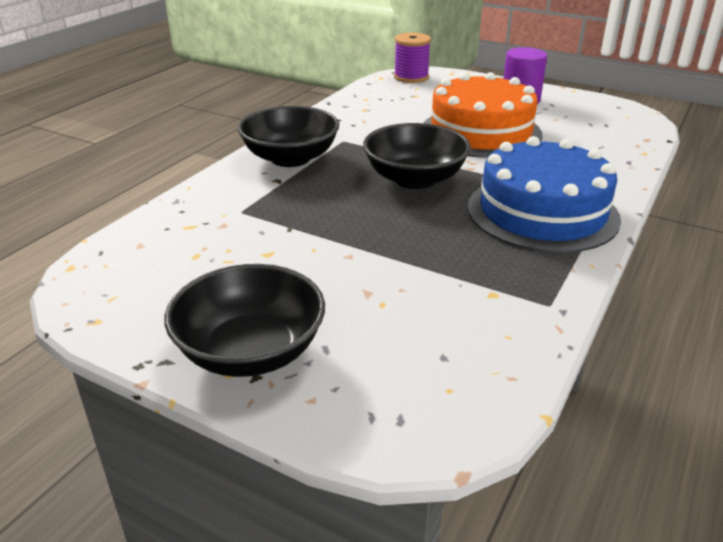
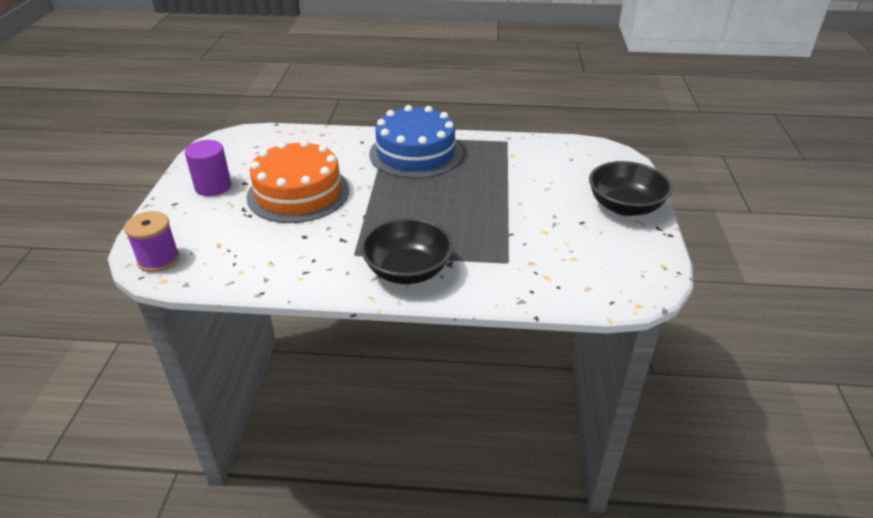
camera: 115 degrees left, 5 degrees up
(414, 179) = (403, 203): black bowl -> none

